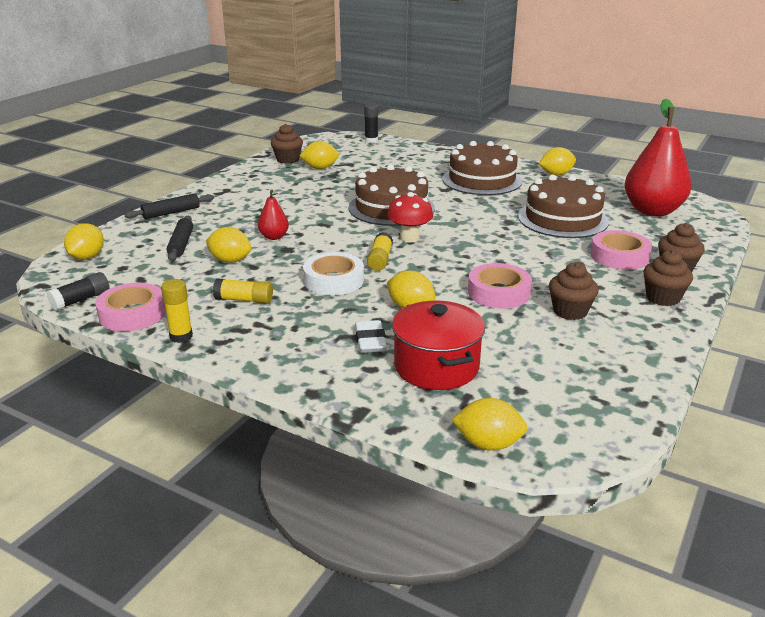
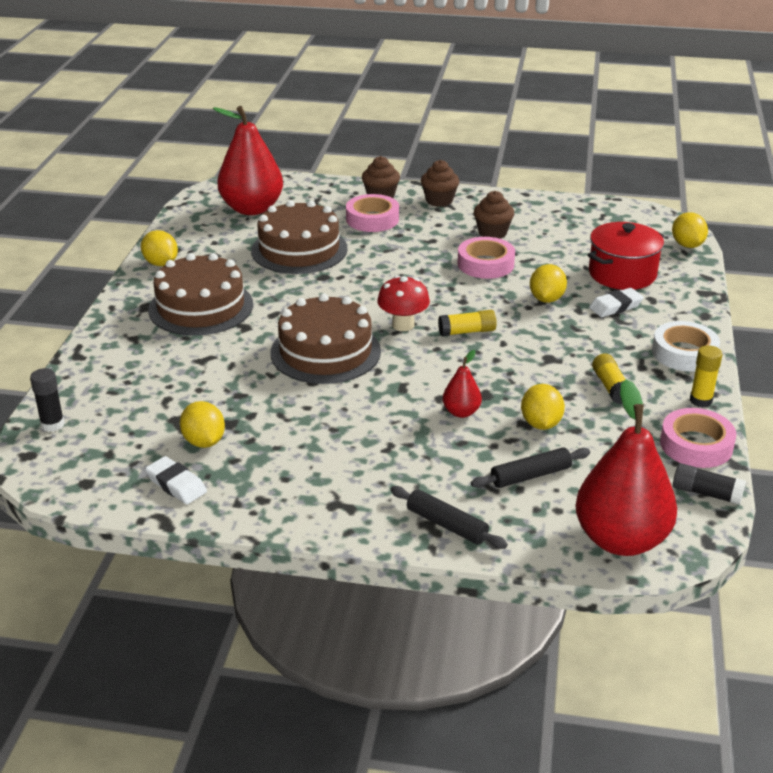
camera: 110 degrees left, 5 degrees up
(87, 257) = (621, 540): yellow lemon -> red pear
(288, 160) = (176, 485): brown cupcake -> white eraser
(333, 280) = (531, 347): white tape -> white tape (684, 353)

